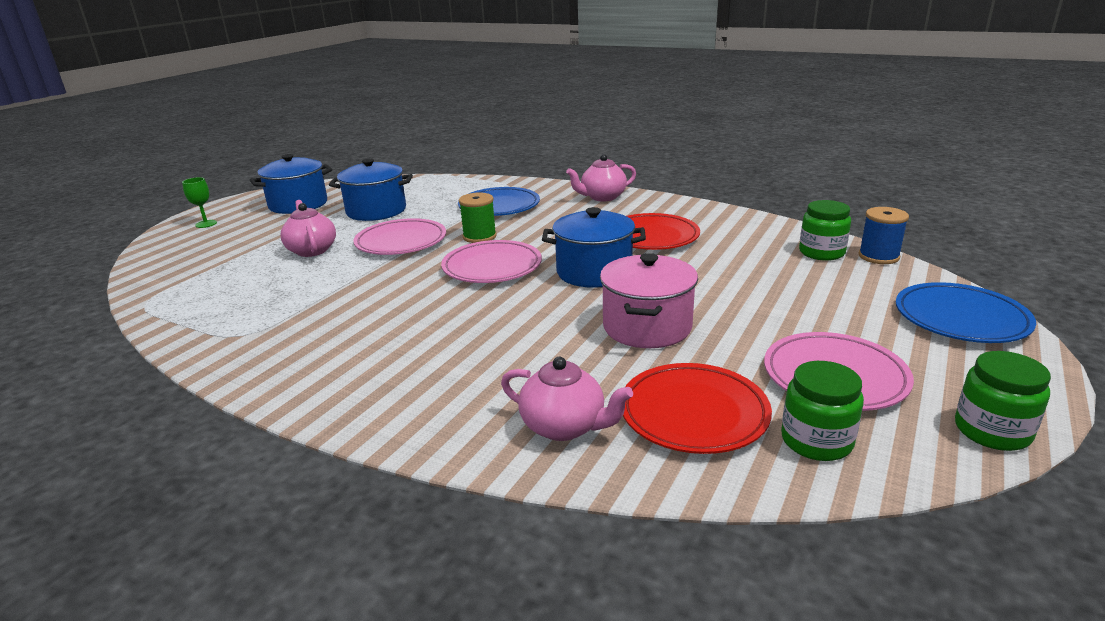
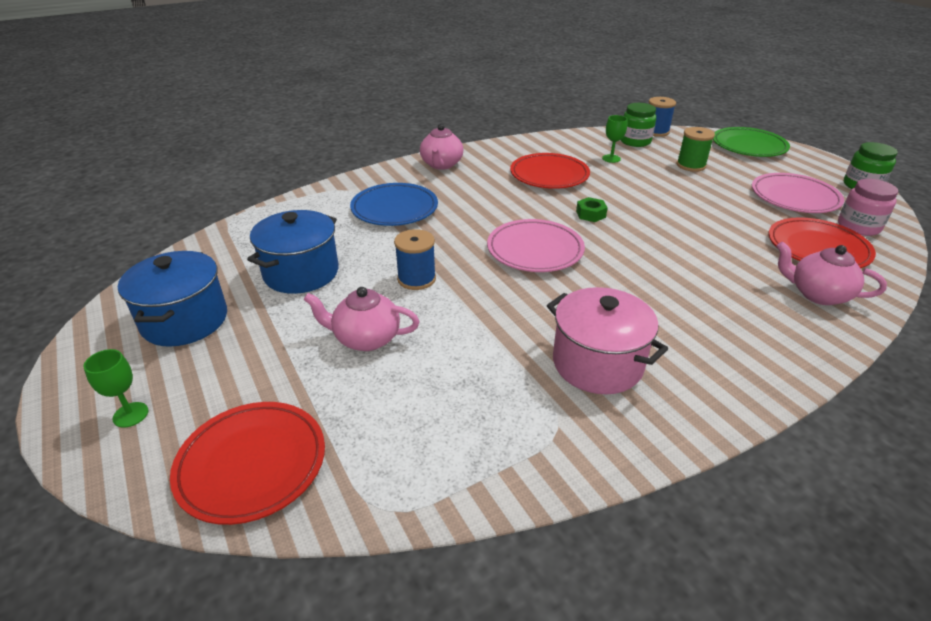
camera: 60 degrees left, 10 degrees up
(174, 261) = (252, 464): none -> red plate
(401, 242) = (416, 279): pink plate -> blue spool
(479, 237) = (458, 237): green spool -> green spool (691, 165)
(565, 426) = (817, 294): pink teapot -> pink teapot turned 120 degrees counterclockwise
(594, 272) = (590, 214): blue pot -> green nut
(647, 327) = (697, 225): pink pot -> pink pot (597, 363)
(746, 252) = (611, 158): none -> green goblet
(816, 441) = (858, 226): green jar -> pink jar
(960, 318) = (748, 146): blue plate -> green plate

